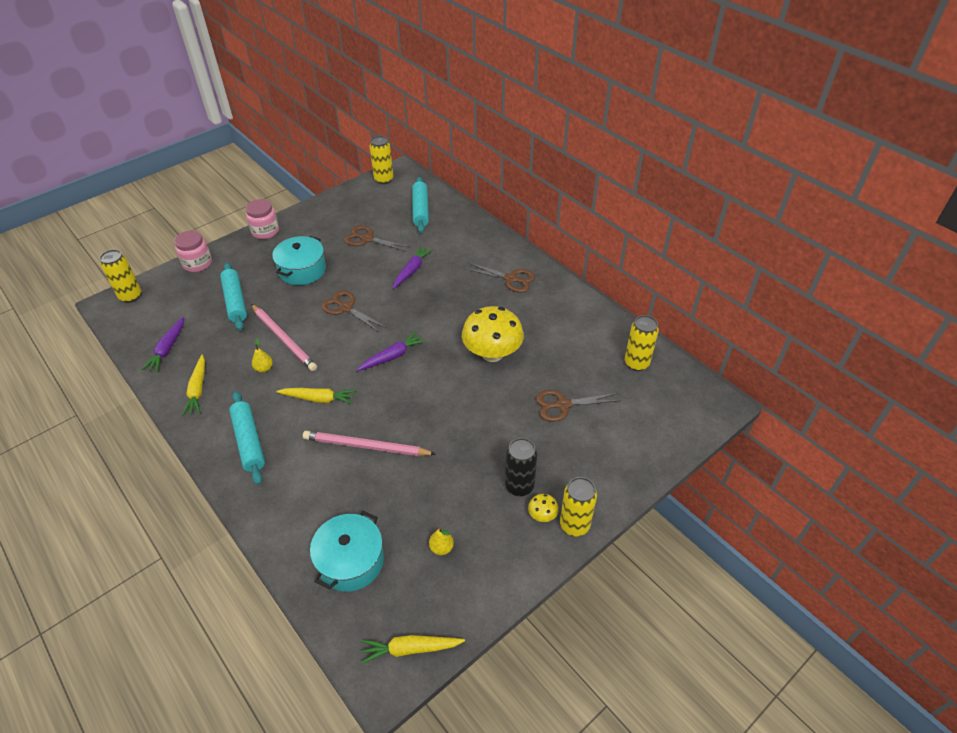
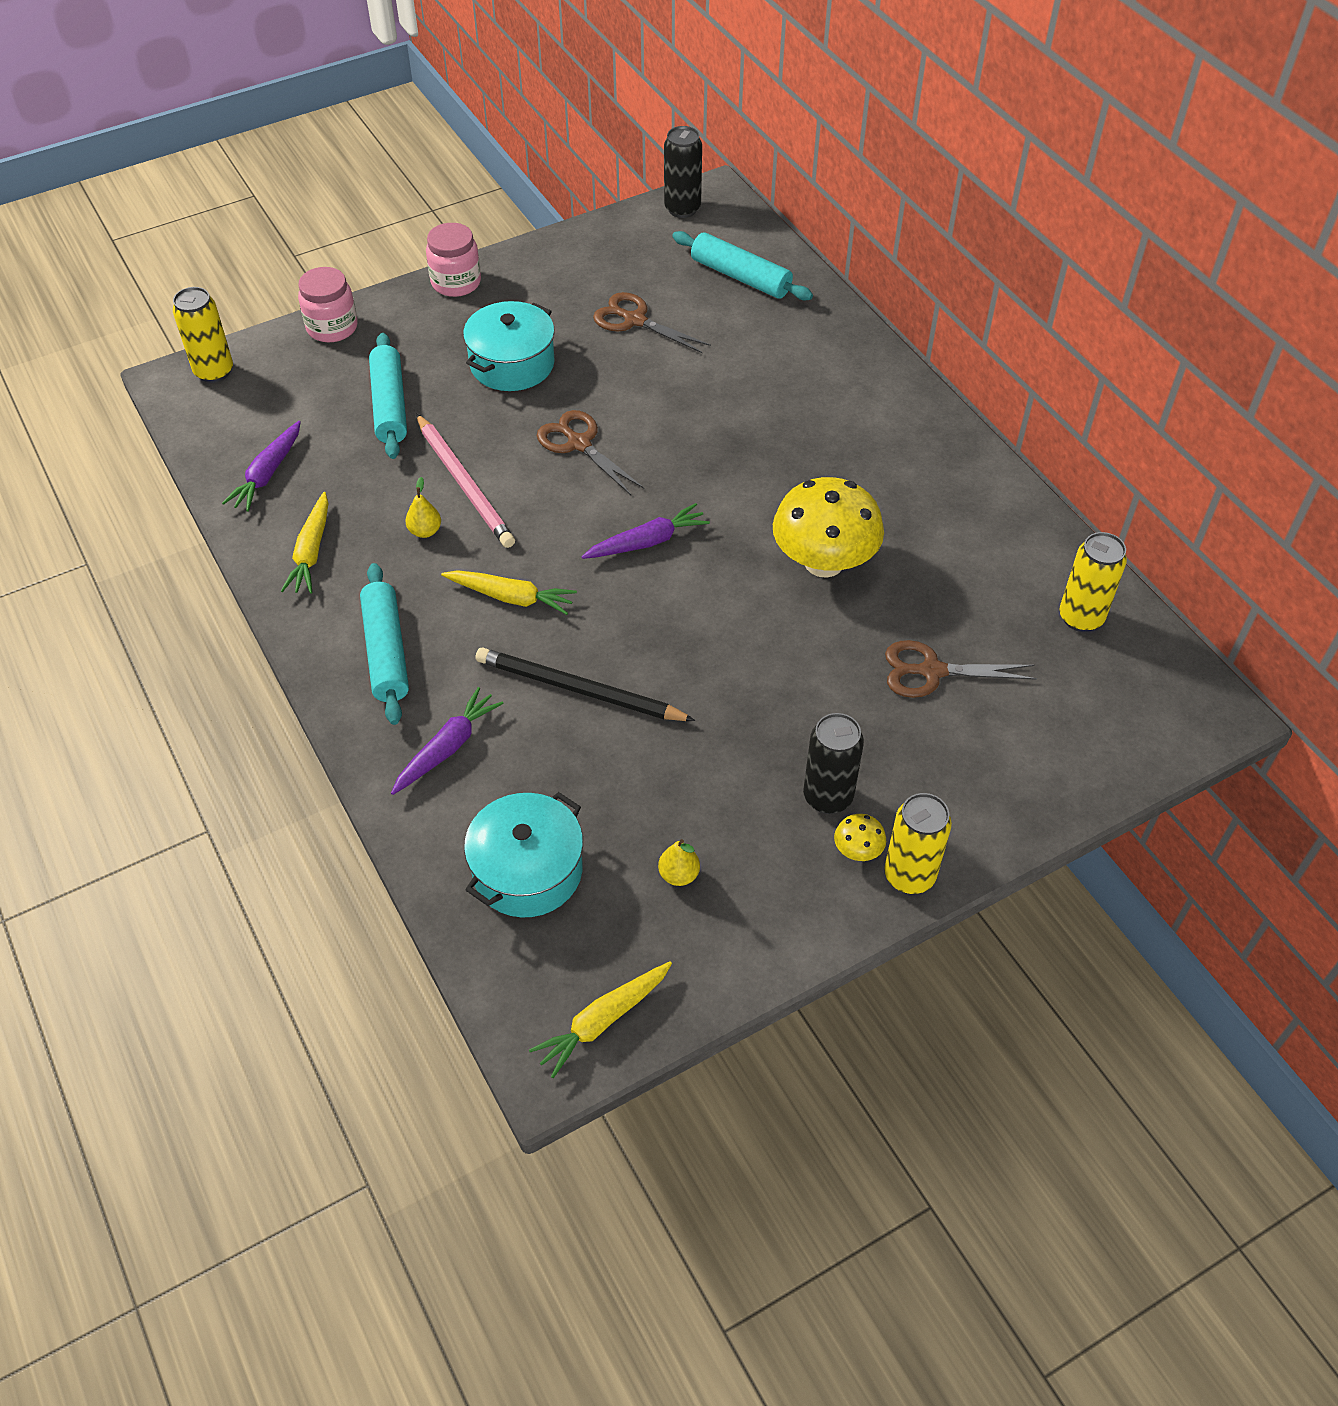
camera: 10 degrees right, 5 degrees up
(366, 446) = (580, 690): pink pencil -> black pencil
(384, 179) = (682, 209): yellow can -> black can
(410, 649) = (603, 1021): yellow carrot -> yellow carrot turned 45 degrees counterclockwise
(412, 270) = (706, 390): purple carrot -> purple carrot (447, 748)
(420, 210) = (740, 277): turquoise rolling pin -> turquoise rolling pin turned 60 degrees counterclockwise
(511, 279) = (883, 431): brown scissors -> none

